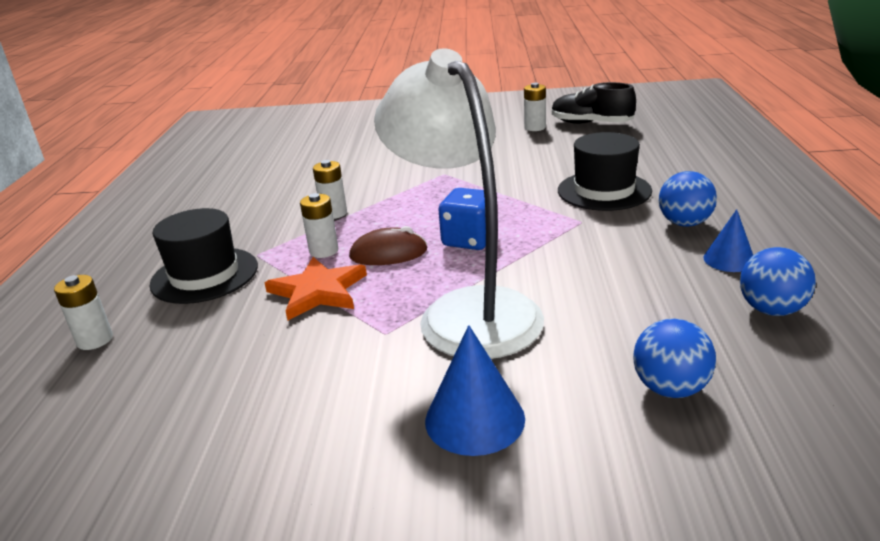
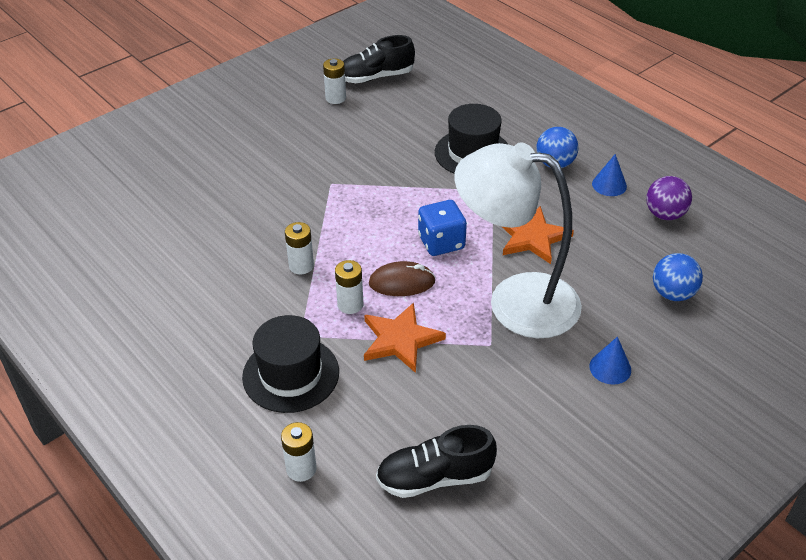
camera: 45 degrees left, 15 degrees up
(158, 409) = (435, 477): none -> black shoe
(388, 253) = (402, 282): brown mouse -> brown mouse turned 45 degrees clockwise
(474, 419) = (610, 368): blue cone -> blue cone, size x0.64
(567, 269) = (532, 237): none -> orange star
(771, 310) = (665, 214): blue ball -> purple ball

